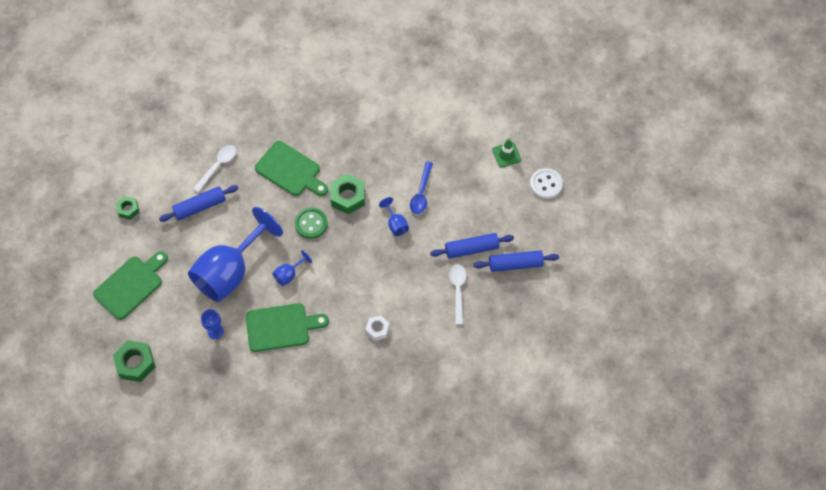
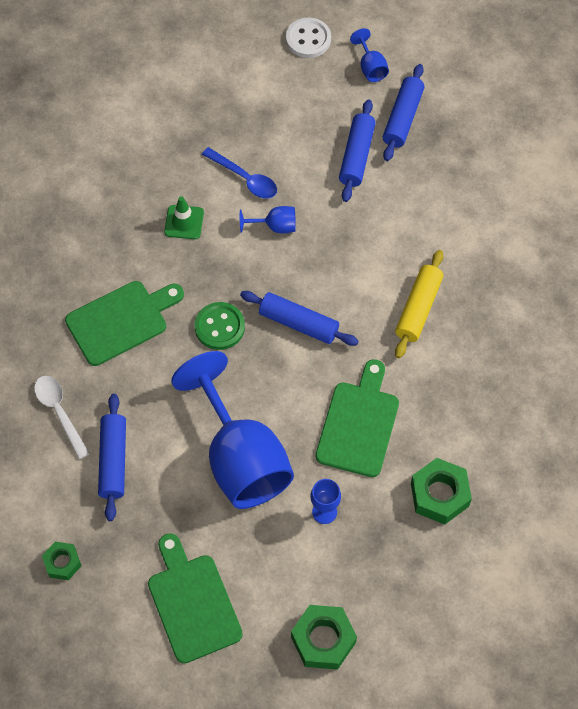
camera: 65 degrees left, 0 degrees up
(289, 274) = (283, 384): blue goblet -> blue goblet (370, 67)
(334, 265) = (298, 323): none -> blue rolling pin
(348, 197) = (203, 266): green nut -> green nut (439, 495)
(377, 329) = (418, 308): white nut -> yellow rolling pin
(458, 290) = (407, 195): white spoon -> none
(506, 155) = (242, 62): green traffic cone -> green traffic cone (184, 222)

